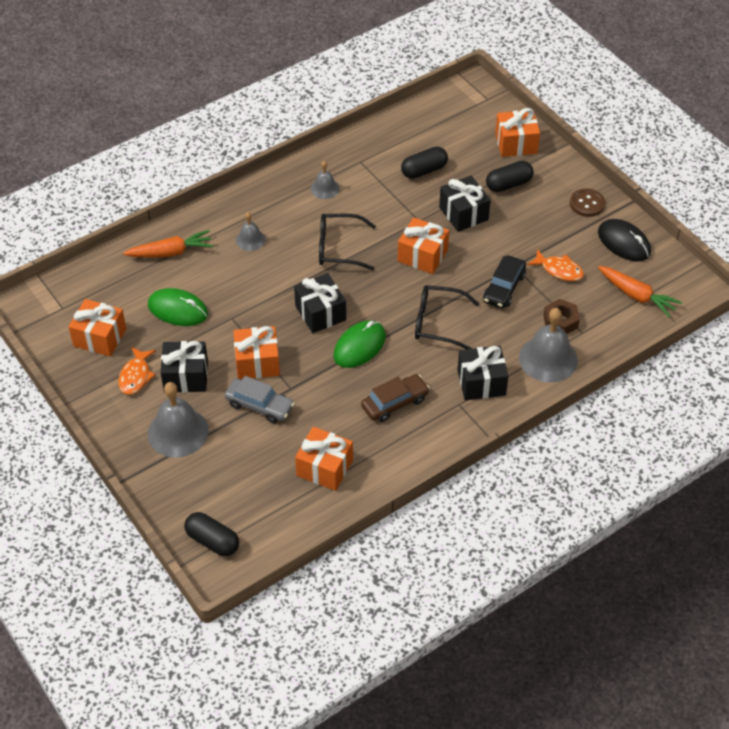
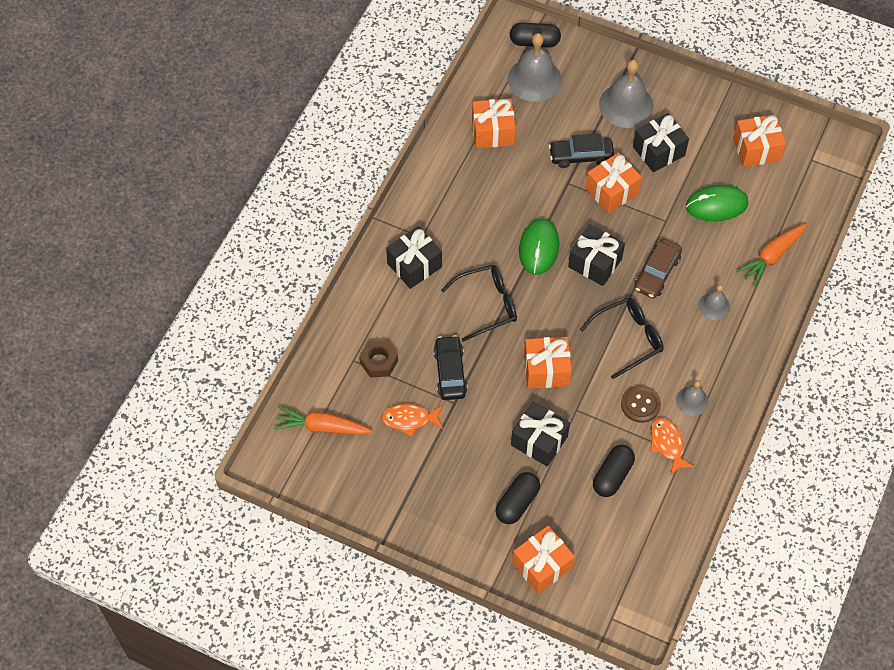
camera: 150 degrees right, 10 degrees up
(136, 376) = (698, 132): orange fish -> orange fish (667, 444)
(259, 405) = (581, 156): grey car -> black car
(395, 403) = (474, 211): brown car -> brown car (657, 273)
(548, 359) = (369, 317): grey bell -> grey bell (534, 79)
(587, 204) = (424, 519): brown button -> brown button (640, 404)
(624, 242) = (363, 486): black mouse -> none

